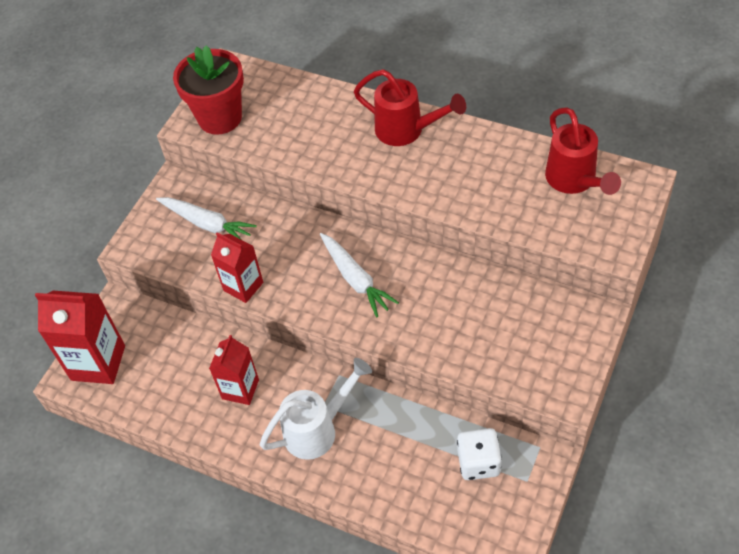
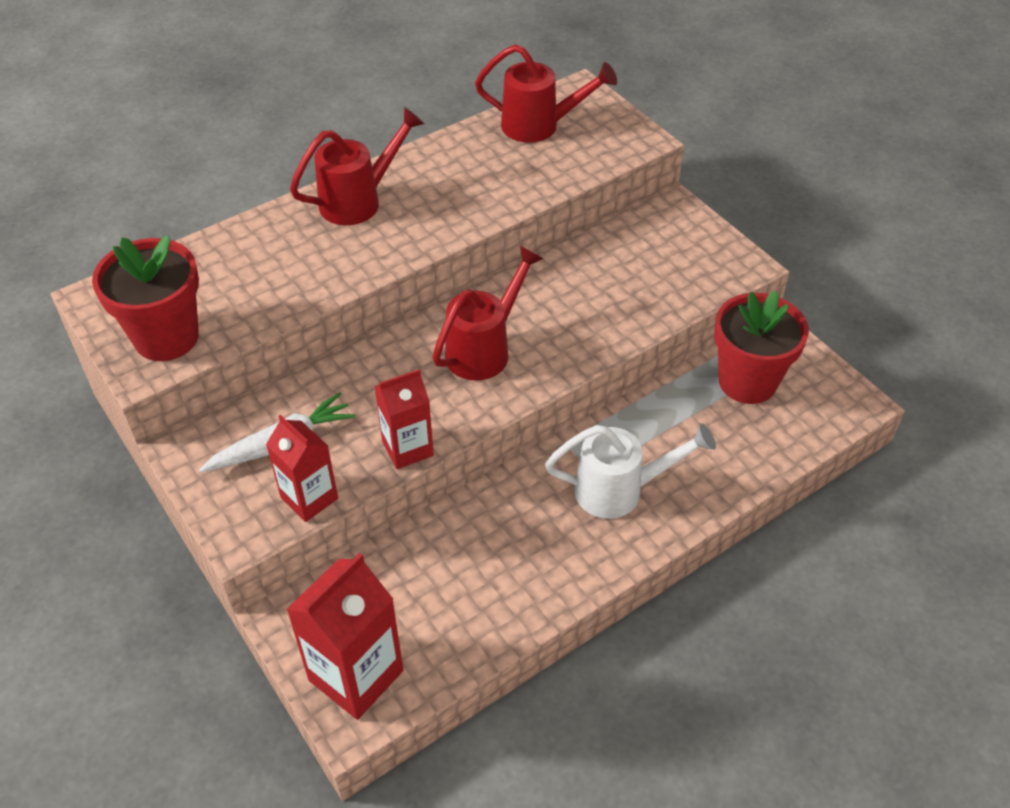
camera: 65 degrees left, 5 degrees down
(240, 389) = (515, 538): red carton -> red carton (309, 498)
(318, 429) = (620, 490): white watering can -> white watering can turned 90 degrees clockwise
(355, 279) = (485, 349): white carrot -> red watering can
(478, 462) = (747, 381): white dice -> red flower pot

